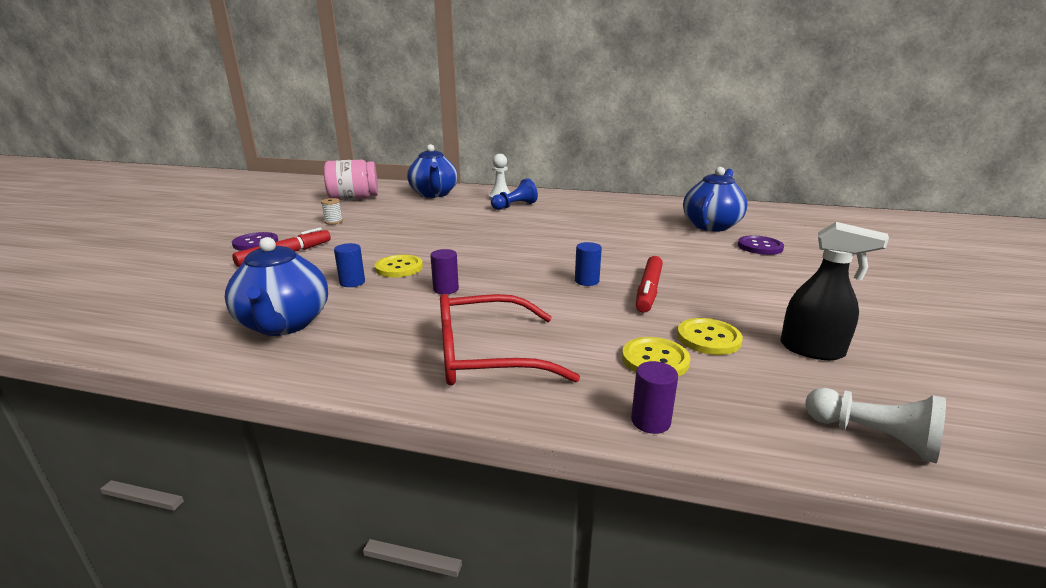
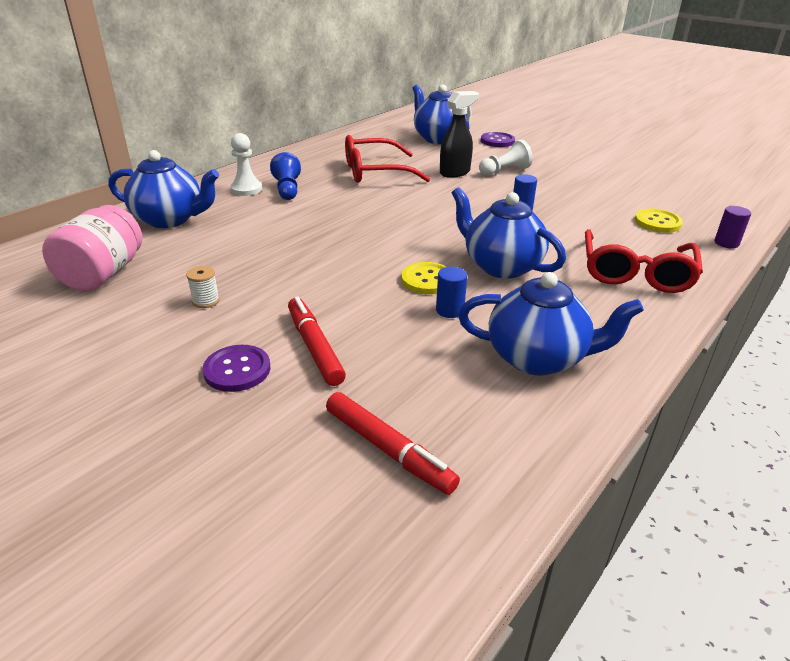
camera: 65 degrees left, 10 degrees up
(446, 289) = (501, 266): purple cylinder -> blue teapot
(588, 220) = (376, 172): none -> red glasses
(648, 290) = (553, 195): red marker -> red marker (388, 449)
(708, 338) = (634, 200): yellow button -> none
(812, 350) = (658, 181): black spray bottle -> black spray bottle (455, 172)
(873, 437) = (744, 200): white pawn -> white pawn (504, 171)

